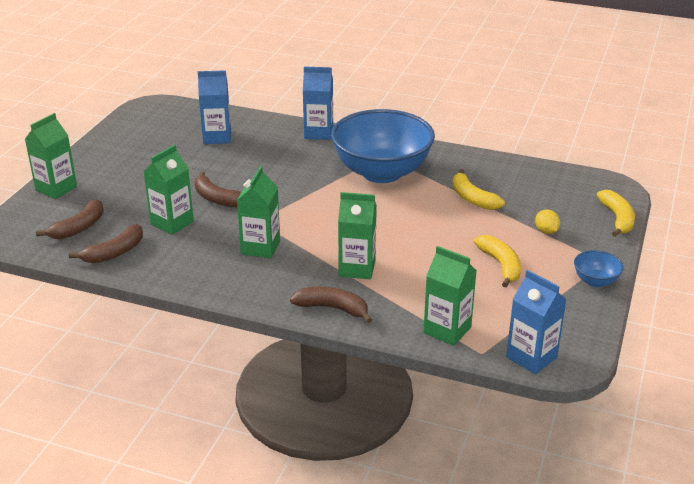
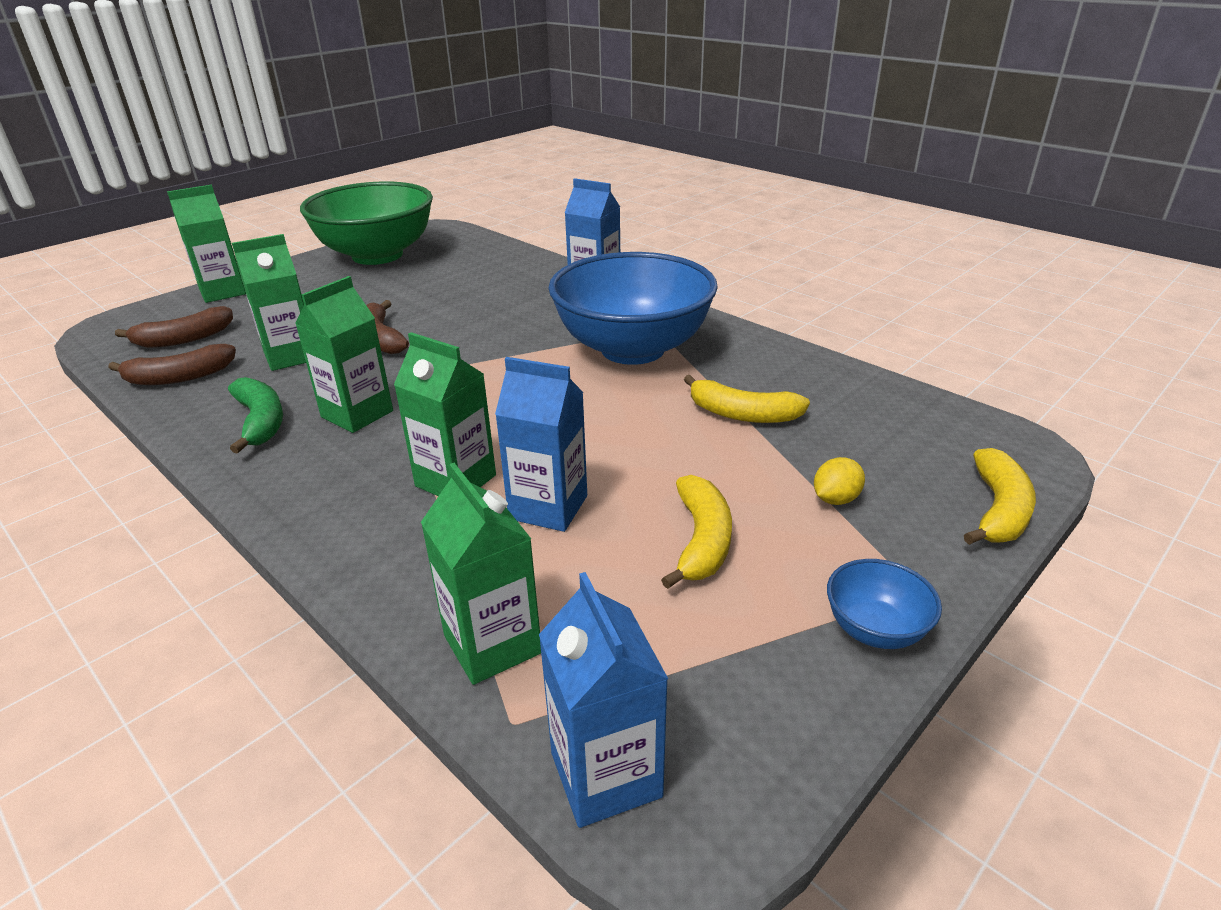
camera: 25 degrees right, 0 degrees up
(137, 136) = (377, 255): none -> green bowl
(207, 265) = (260, 422): none -> green banana
(217, 137) = (464, 270): blue carton -> blue carton (548, 507)
(332, 308) = (348, 538): brown banana -> none
(472, 198) = (742, 414): yellow banana -> yellow banana turned 60 degrees counterclockwise
(546, 231) = (835, 499): yellow lemon -> yellow lemon turned 45 degrees clockwise

